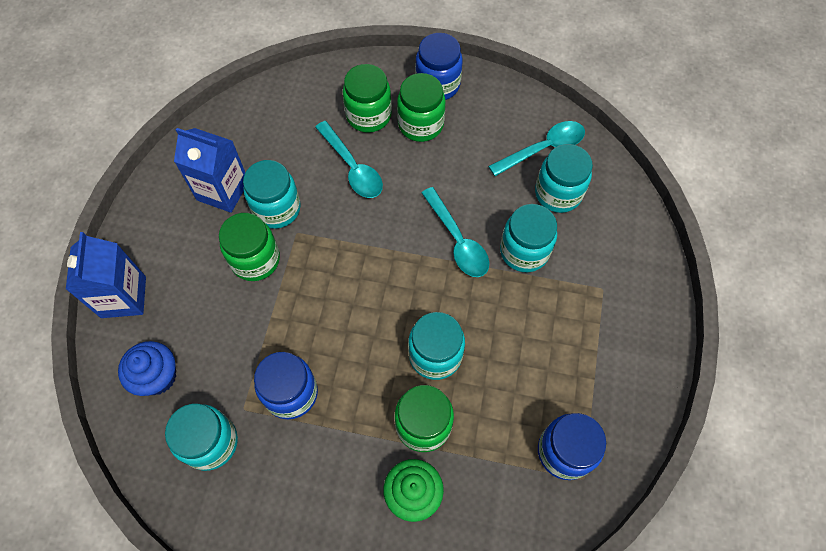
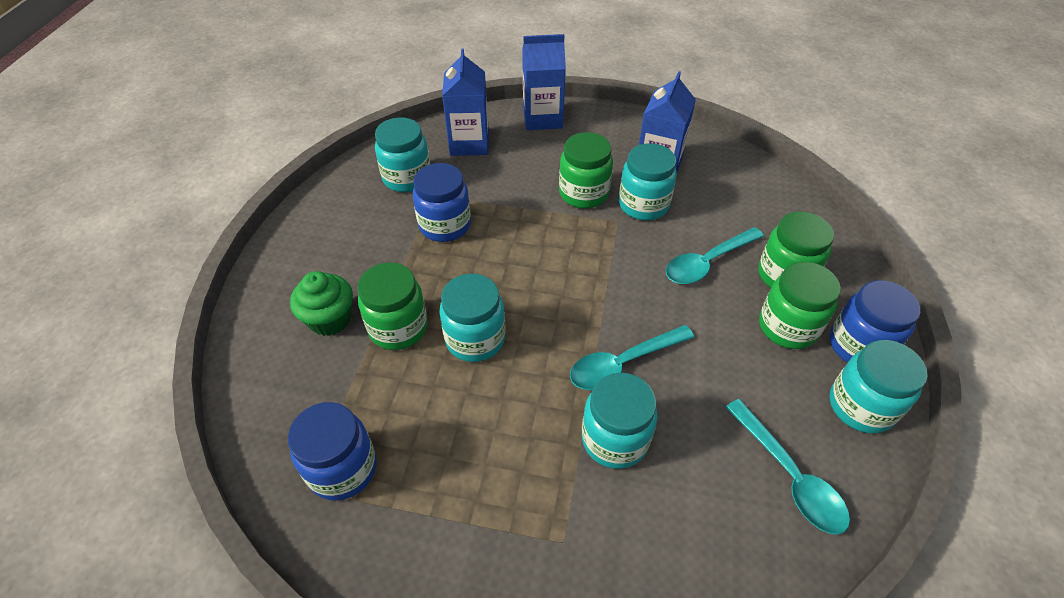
camera: 90 degrees right, 15 degrees down
(157, 376) = (469, 143): blue cupcake -> blue carton
(558, 193) = (714, 491): turquoise jar -> turquoise jar (860, 406)

